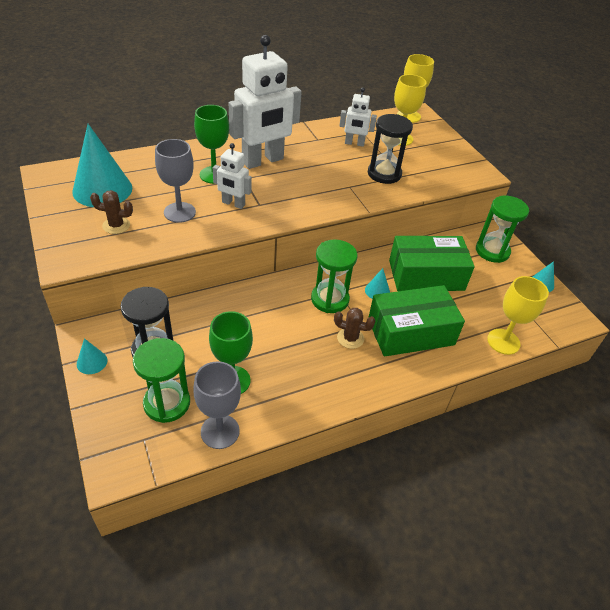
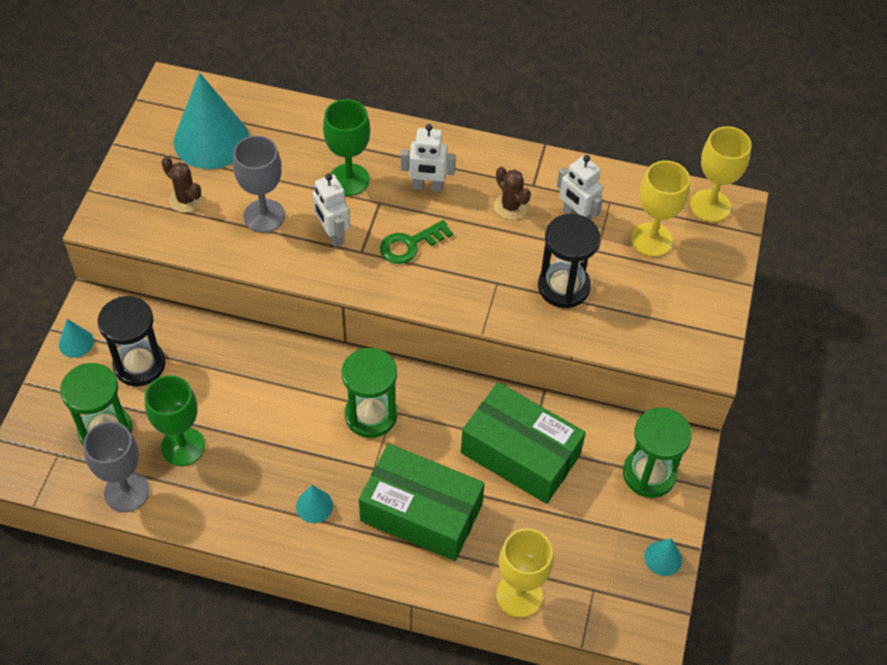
camera: 40 degrees right, 10 degrees up
(263, 161) = (427, 186): white robot -> white robot, size x0.51
(283, 190) = (410, 245): none -> green key
(350, 338) = (346, 476): brown cactus -> brown cactus (510, 206)
(377, 291) = (437, 438): turquoise cone -> turquoise cone (314, 506)

